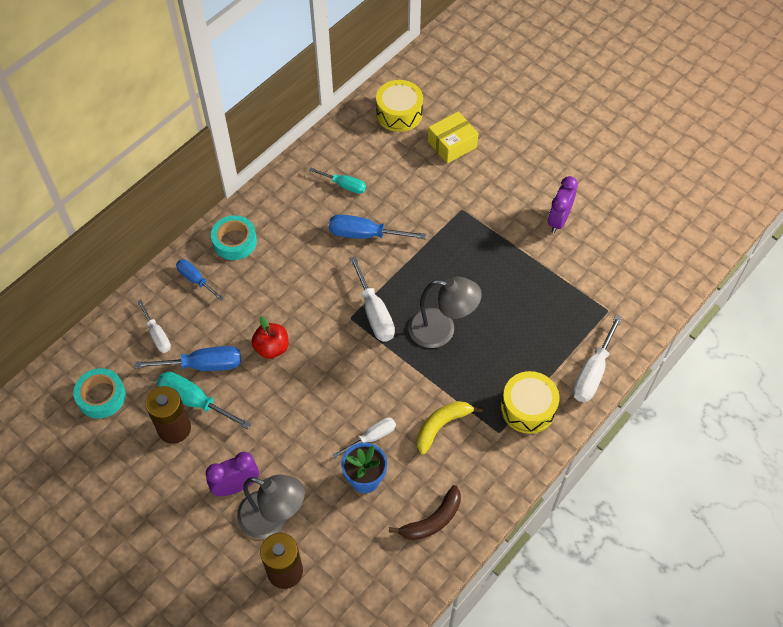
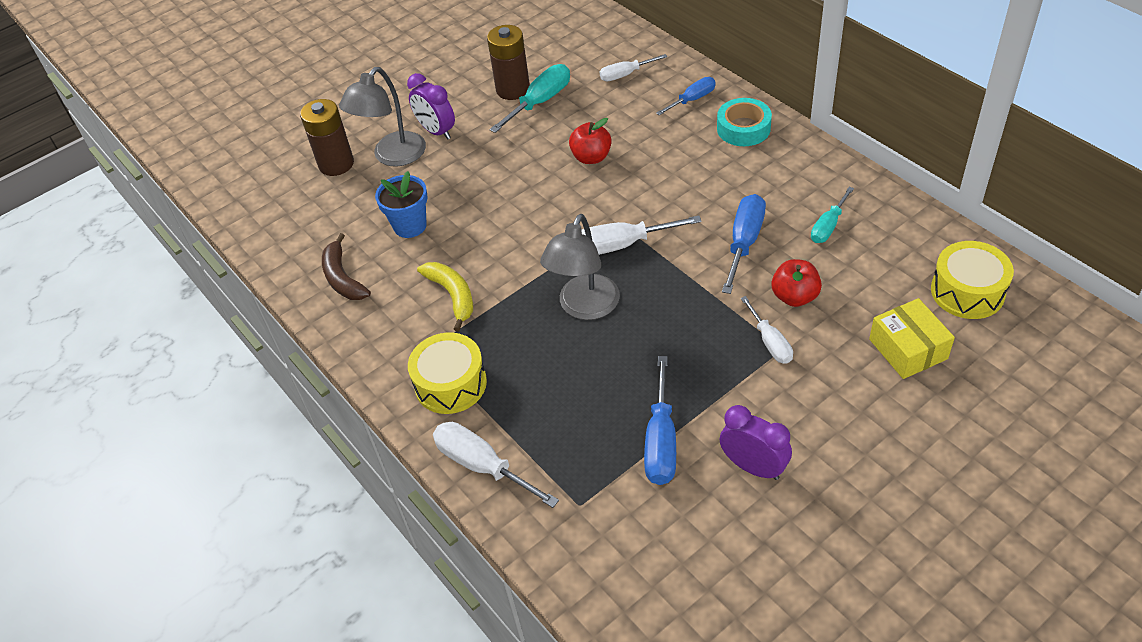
camera: 105 degrees right, 10 degrees down
(101, 396) = (562, 42): turquoise tape -> none
(203, 365) = (581, 107): blue screwdriver -> blue screwdriver (661, 441)
(236, 486) = (436, 131): purple clock -> purple clock turned 150 degrees clockwise
(372, 437) = (457, 234): white screwdriver -> white screwdriver (770, 342)
(415, 203) = (794, 296): none -> red apple

